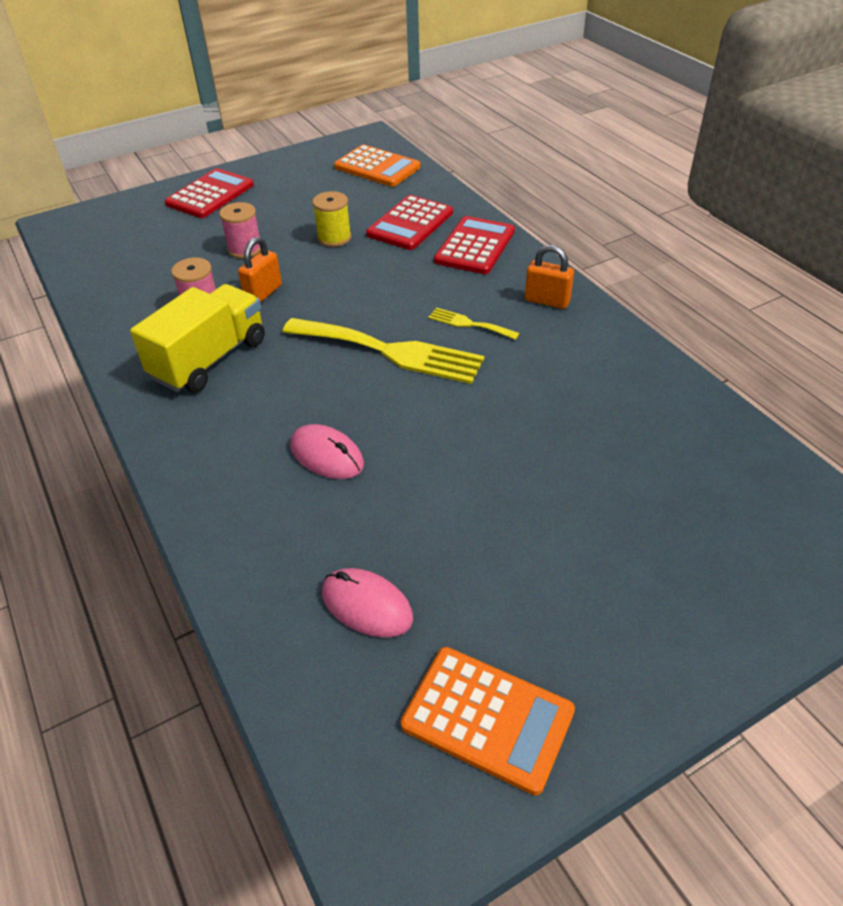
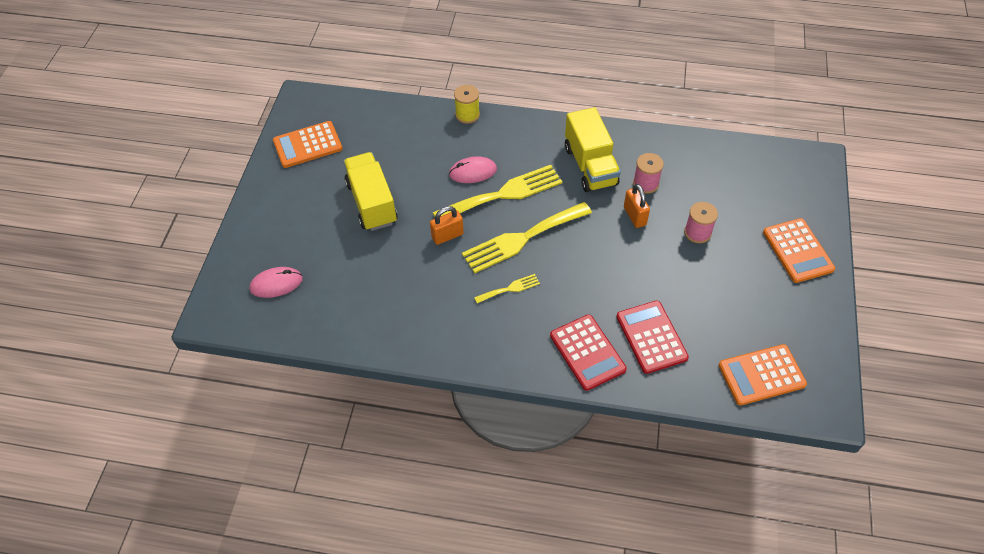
camera: 130 degrees right, 10 degrees up
(210, 194) = (798, 251): red calculator -> orange calculator
(334, 238) = (670, 284): yellow spool -> yellow spool (467, 115)
(336, 404) = (503, 194): none -> yellow fork
(367, 605) = (383, 141): pink mouse -> pink mouse (276, 284)
(500, 523) = (372, 203): none -> yellow truck
(547, 301) = (492, 342): orange padlock -> orange padlock (447, 236)

